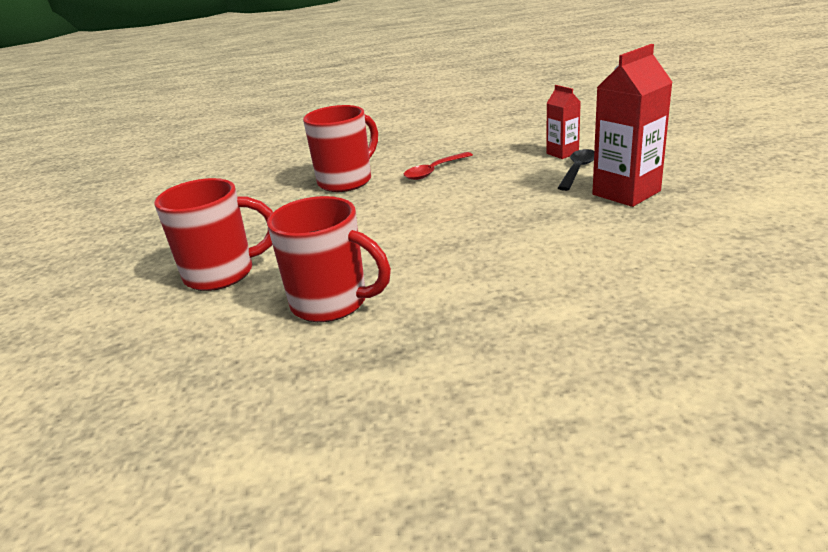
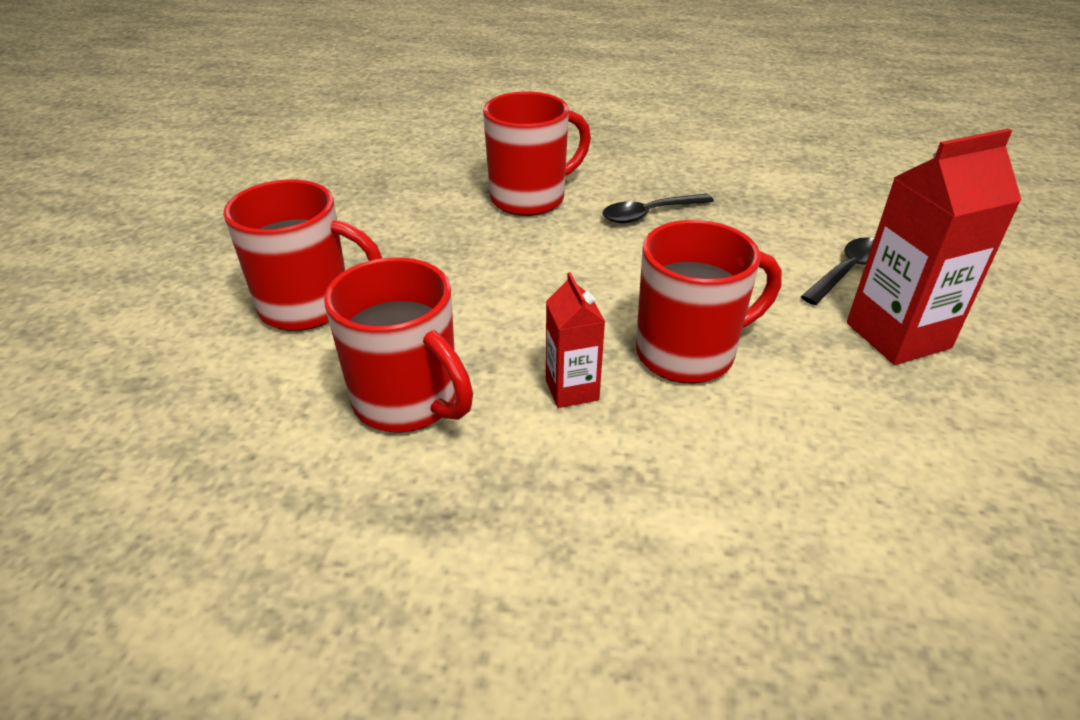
camera: 15 degrees right, 10 degrees up
(434, 171) = (650, 214): red spoon -> black spoon
(505, 232) = (688, 353): none -> red mug
(562, 153) = (841, 233): red carton -> red carton (572, 390)

